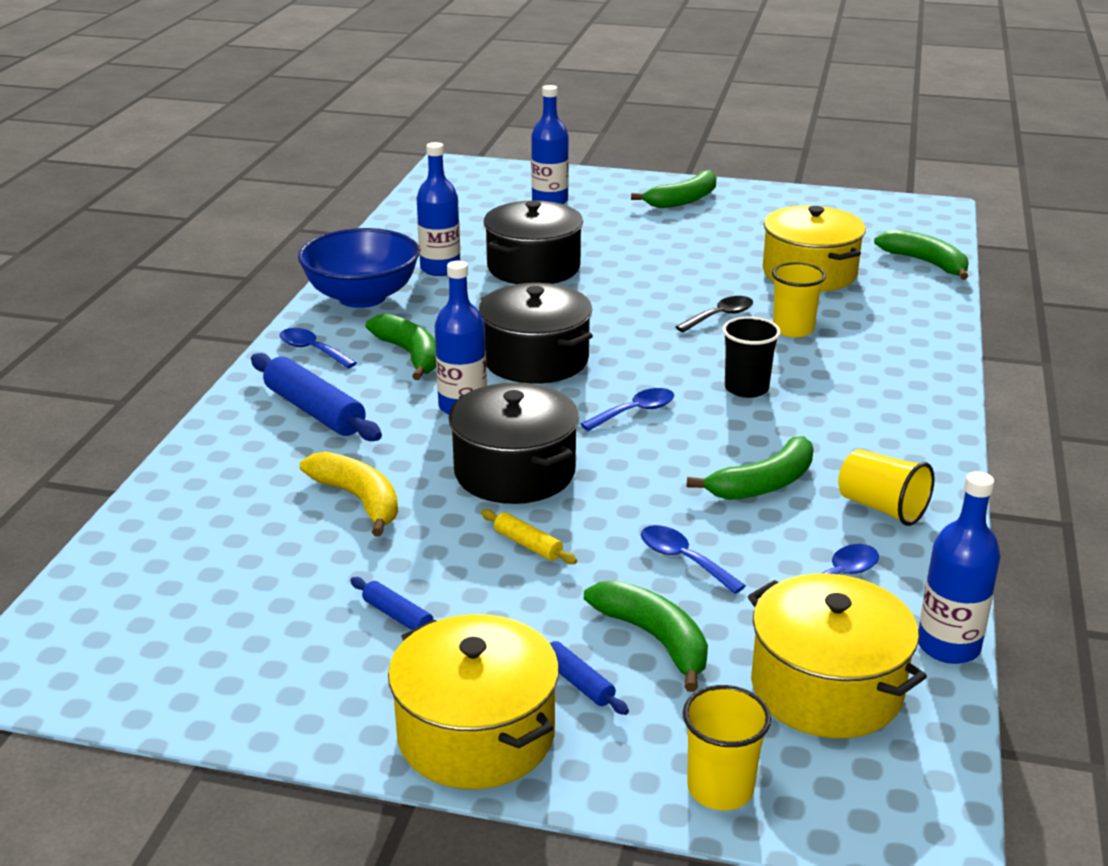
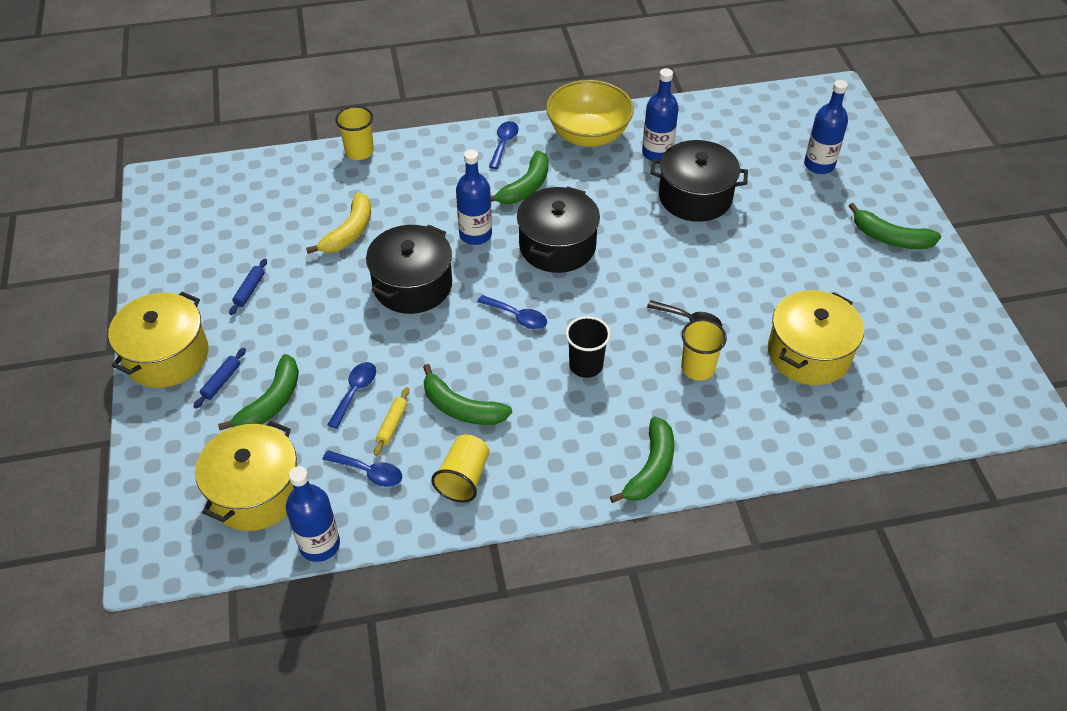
camera: 65 degrees right, 20 degrees up
(314, 411) = (433, 175): blue rolling pin -> none
(362, 297) = (588, 135): blue bowl -> yellow bowl
(527, 545) = (338, 318): yellow rolling pin -> yellow rolling pin (392, 424)
(720, 788) = (156, 466): yellow cup -> yellow cup (359, 152)
(926, 263) = (892, 427): green banana -> green banana (650, 469)

